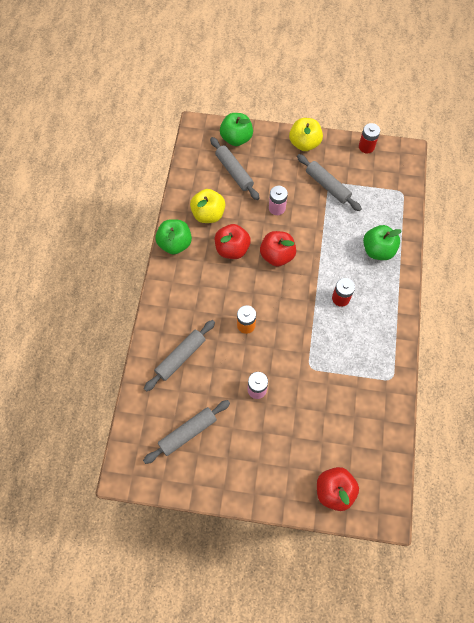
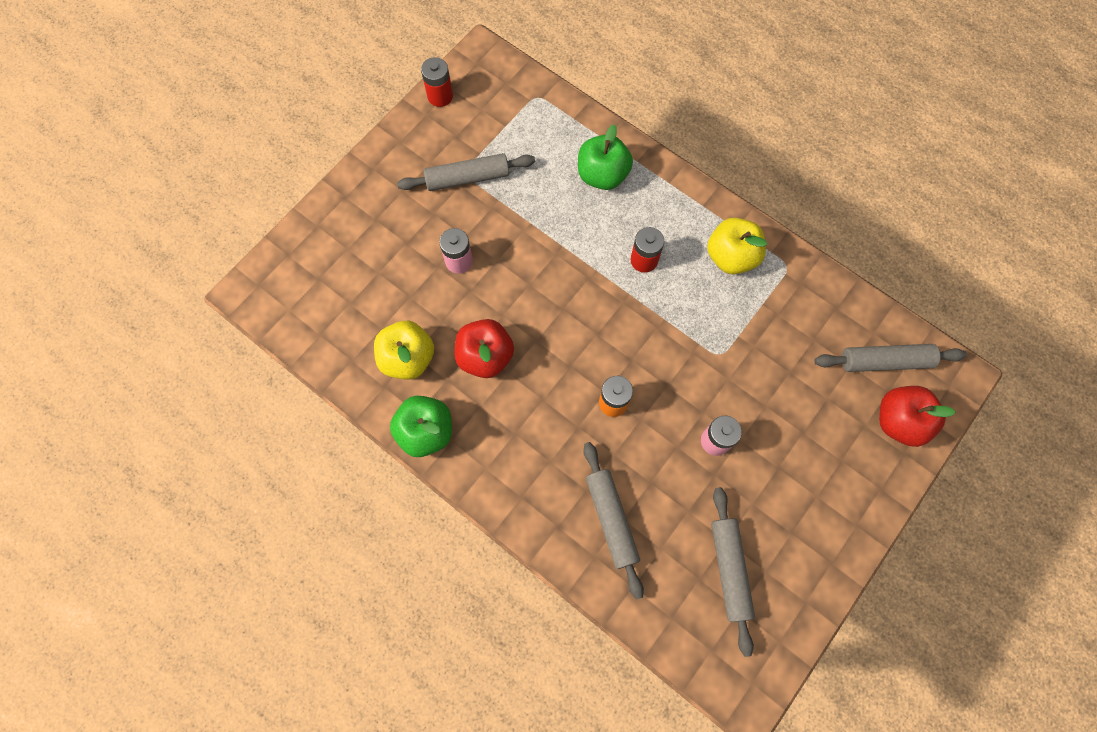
camera: 60 degrees left, 5 degrees up
(234, 172) = (362, 284): grey rolling pin -> grey rolling pin (885, 361)
(236, 138) = (308, 250): green apple -> none
(277, 255) = (532, 303): red apple -> none
(304, 143) = (380, 167): yellow apple -> yellow apple (731, 257)

